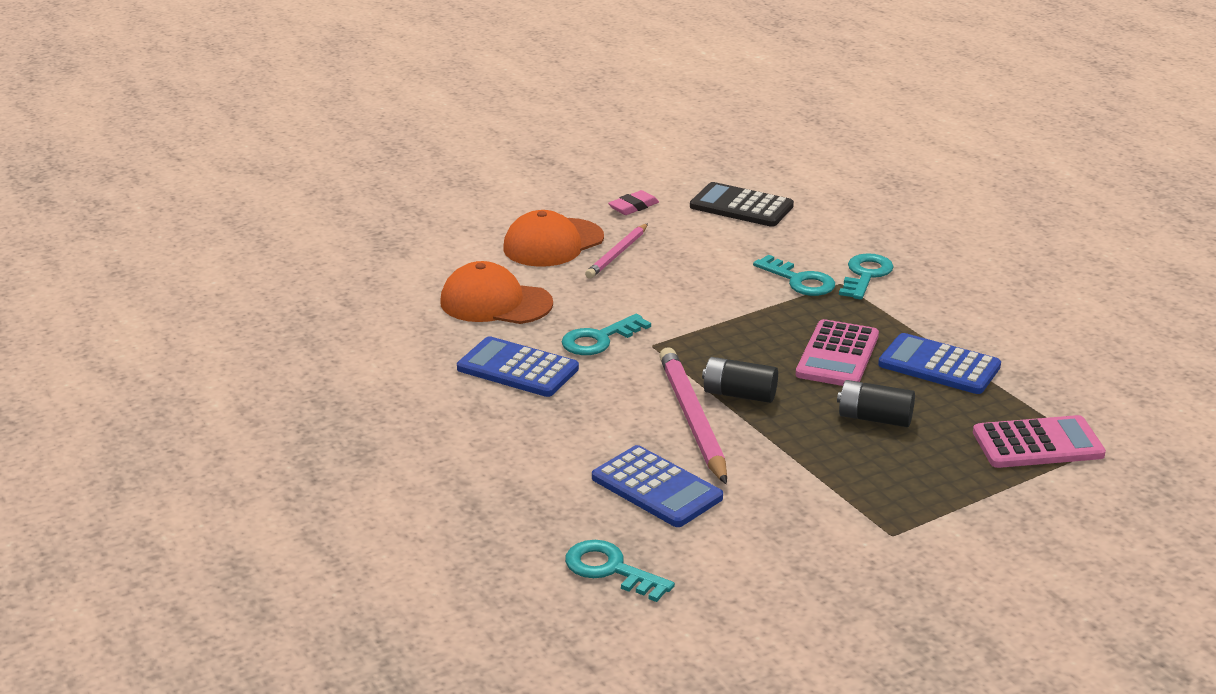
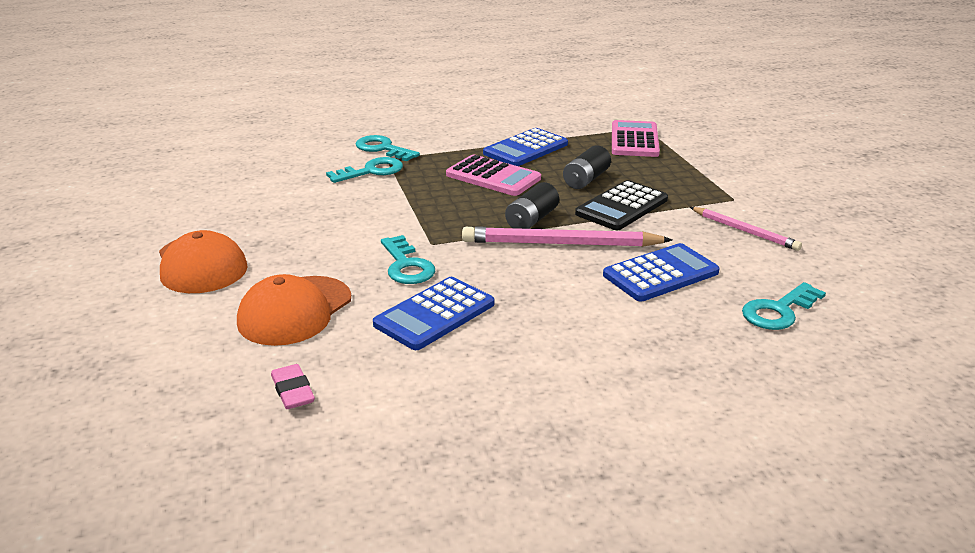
camera: 75 degrees left, 0 degrees up
(617, 254) = (255, 235): pink pencil -> pink pencil (745, 231)
(633, 207) = (172, 215): pink eraser -> pink eraser (293, 391)
(741, 206) = (226, 172): black calculator -> black calculator (622, 207)

